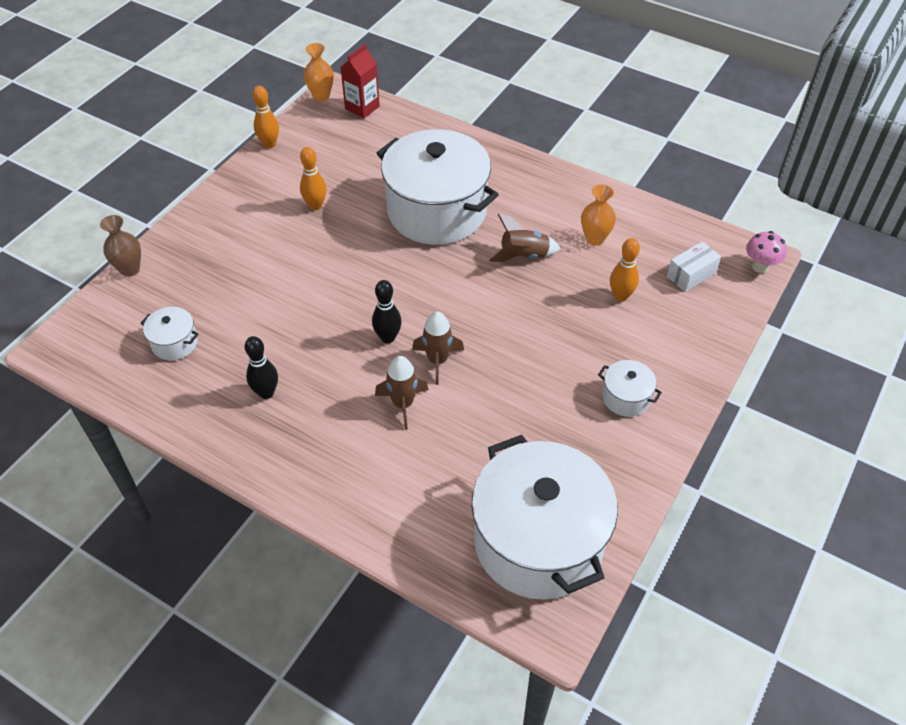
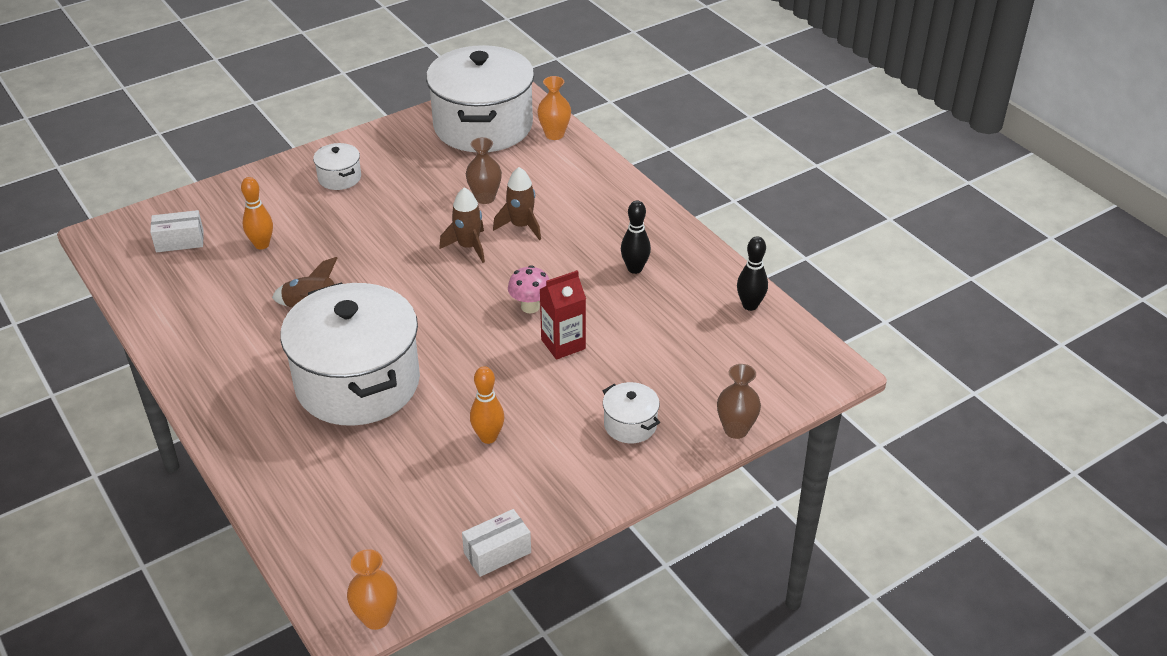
camera: 155 degrees left, 10 degrees down
(174, 343) = (706, 336): white pot -> white pot (630, 425)
(269, 144) = (497, 553): orange bowling pin -> white box
(362, 108) = (334, 570): red carton -> red carton (563, 344)
(388, 337) = (499, 278): black bowling pin -> black bowling pin (750, 305)
(462, 427) = (485, 198): none -> brown vase
(594, 238) = (227, 300): orange vase -> orange vase (554, 134)
(760, 267) = (112, 228): pink mushroom -> pink mushroom (530, 307)

